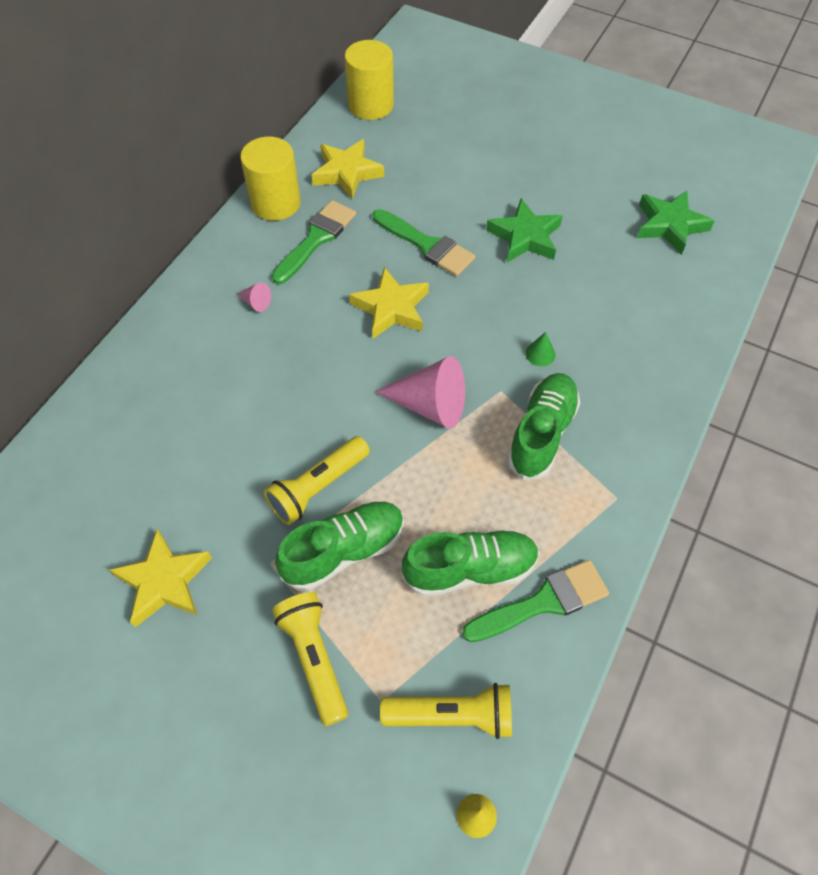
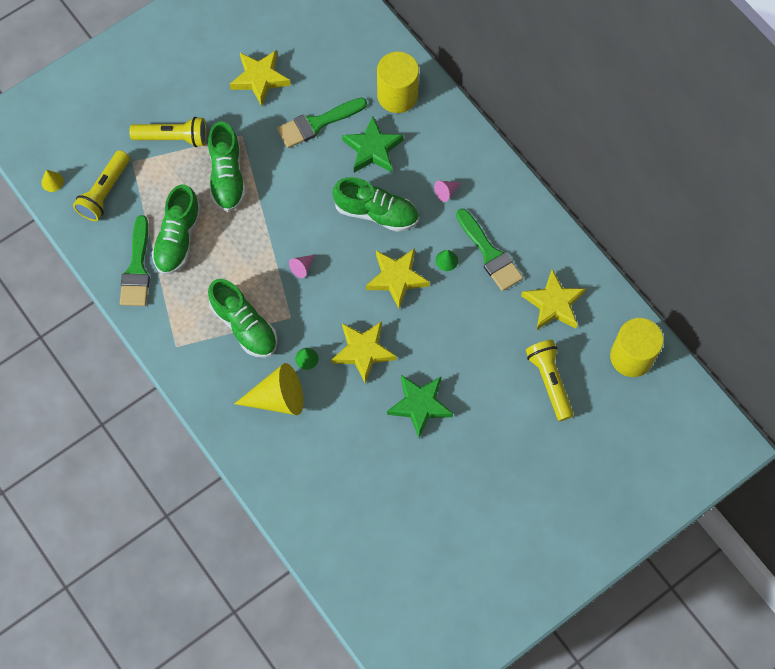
camera: 115 degrees right, 10 degrees up
(276, 203) = (542, 239): yellow cylinder -> yellow cylinder (397, 95)
(316, 359) = (376, 213): none -> green shoe
(317, 487) = (277, 178): yellow flashlight -> yellow flashlight (549, 381)
(344, 272) = (446, 260): none -> green cone
(427, 245) = (446, 329): green brush -> green brush (317, 124)
(430, 405) = (302, 267): pink cone -> pink cone, size x0.45
(497, 305) = (363, 351): none -> yellow star
(604, 362) = (277, 398): none -> yellow cone
(670, 225) = (378, 525): green star -> green star (372, 149)

